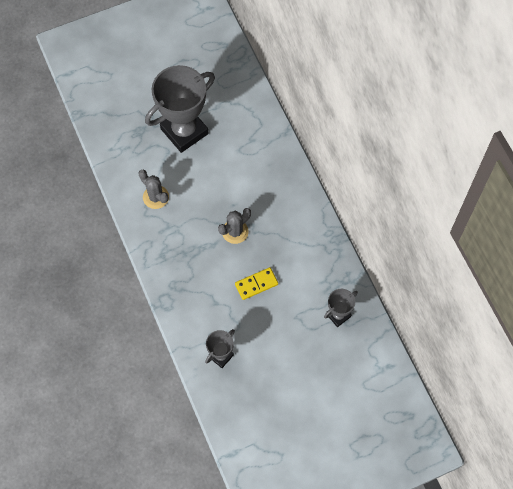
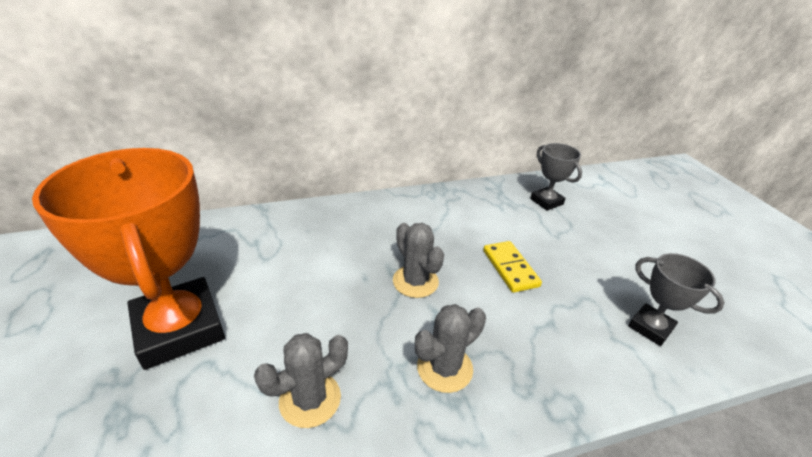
camera: 85 degrees left, 30 degrees down
(179, 250) = (444, 368): none -> grey cactus
(184, 131) = (179, 328): grey trophy -> orange trophy

